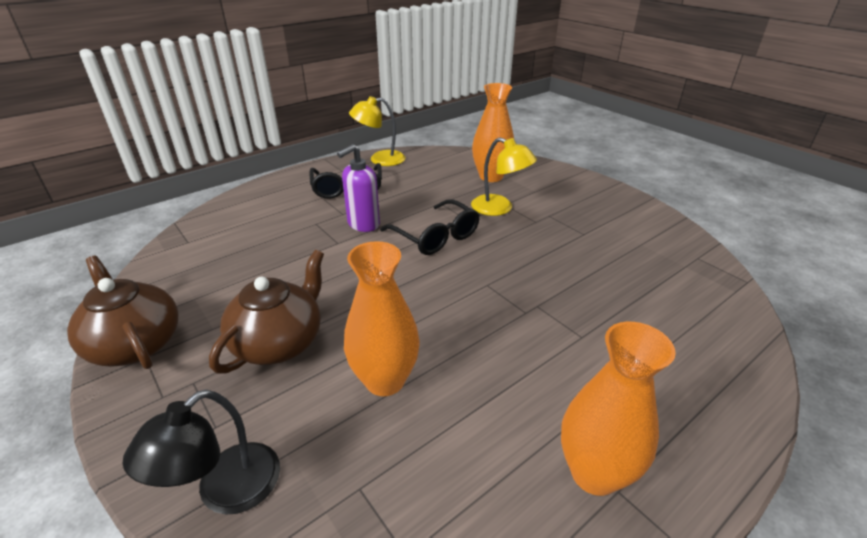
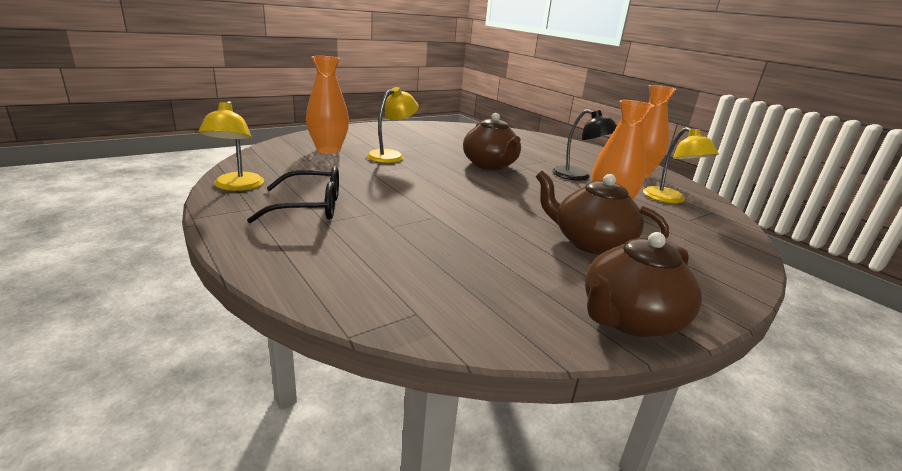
camera: 90 degrees left, 10 degrees down
(226, 491) = (727, 257): black lamp -> black lamp (578, 176)
(363, 224) = (402, 204): purple soap dispenser -> none
(436, 236) = (432, 179): black glasses -> none
(454, 488) = (669, 199): none -> yellow lamp
(513, 277) = (490, 165): none -> brown teapot

